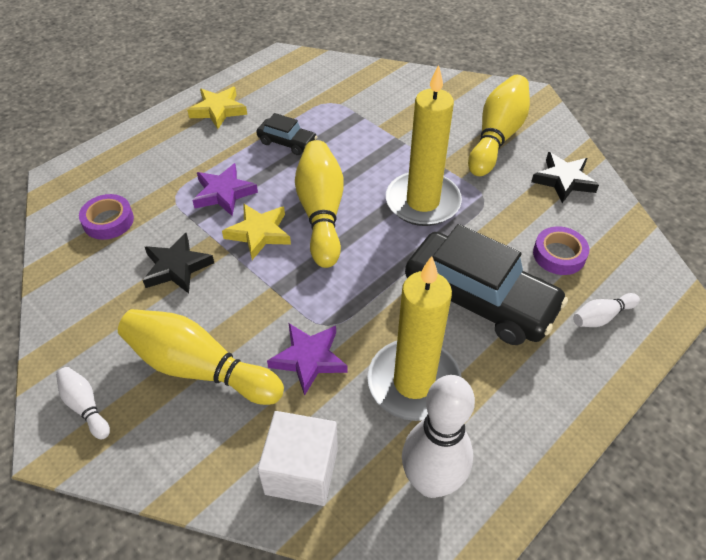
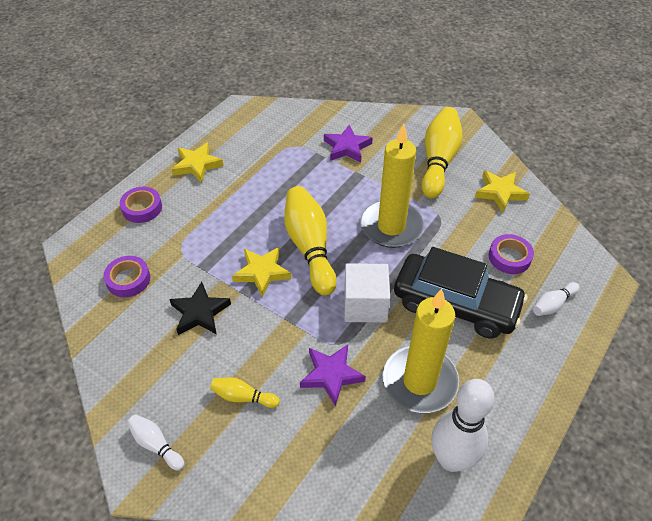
camera: 10 degrees left, 0 degrees up
(145, 148) = (142, 208): none -> purple tape
(199, 368) = (243, 397): yellow bowling pin -> yellow bowling pin, size x0.48
(224, 193) = (222, 241): purple star -> purple star (347, 147)
(287, 142) = (265, 187): black car -> none
(301, 471) = (348, 468): white cube -> white cube (365, 305)
(563, 180) = (500, 192): black star -> yellow star

